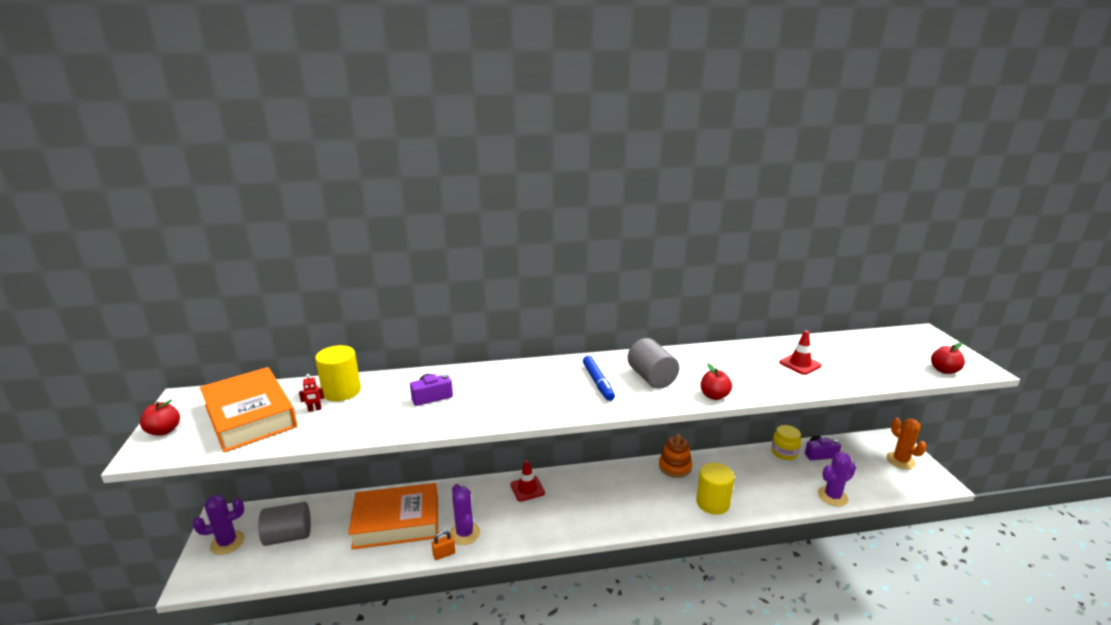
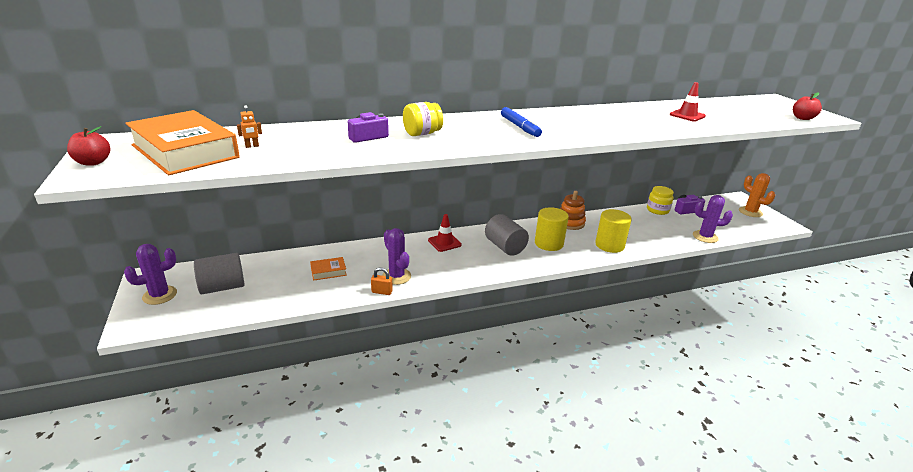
camera: 10 degrees left, 5 degrees up
(314, 409) = (252, 146): red robot -> orange robot
(341, 391) = (274, 134): yellow cylinder -> yellow cylinder (549, 243)
(396, 522) = (328, 271): orange book -> orange book, size x0.42
(444, 554) = (382, 292): orange padlock -> orange padlock turned 45 degrees clockwise
(489, 392) = (422, 133): none -> yellow jar
(651, 378) = (566, 124): grey cylinder -> grey cylinder (505, 247)
(714, 396) = (626, 134): red apple -> none
(832, 496) = (705, 237): purple cactus -> purple cactus turned 45 degrees clockwise

